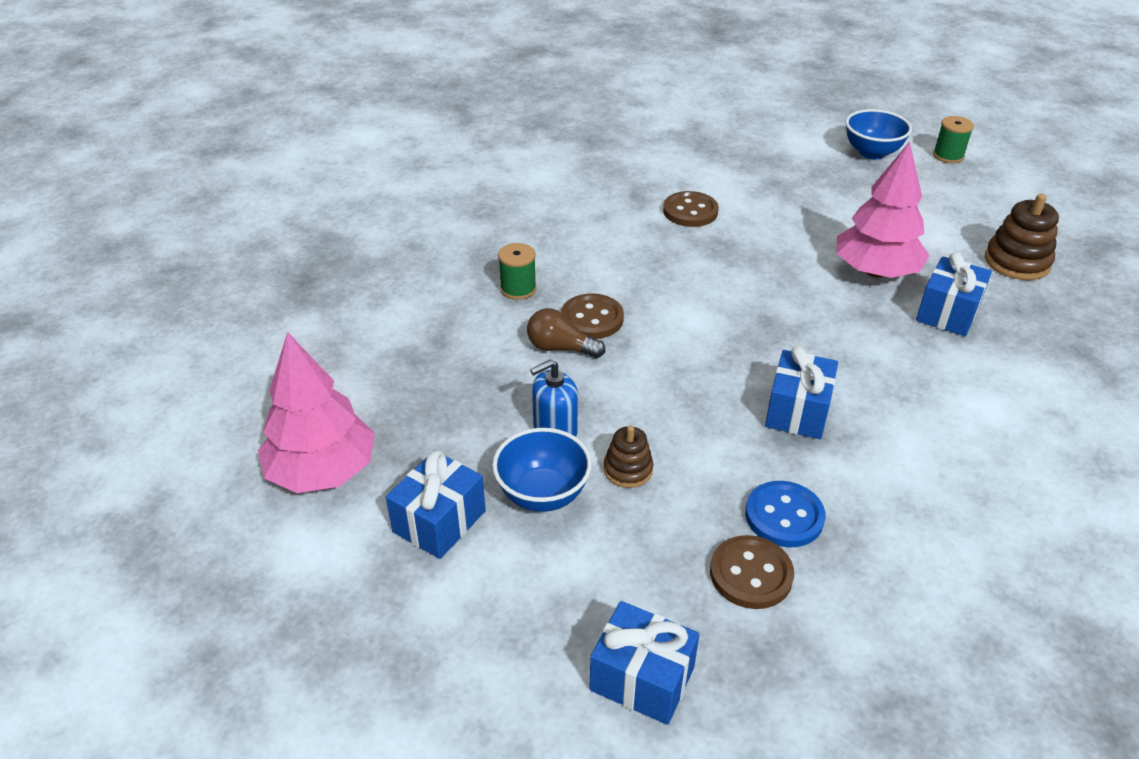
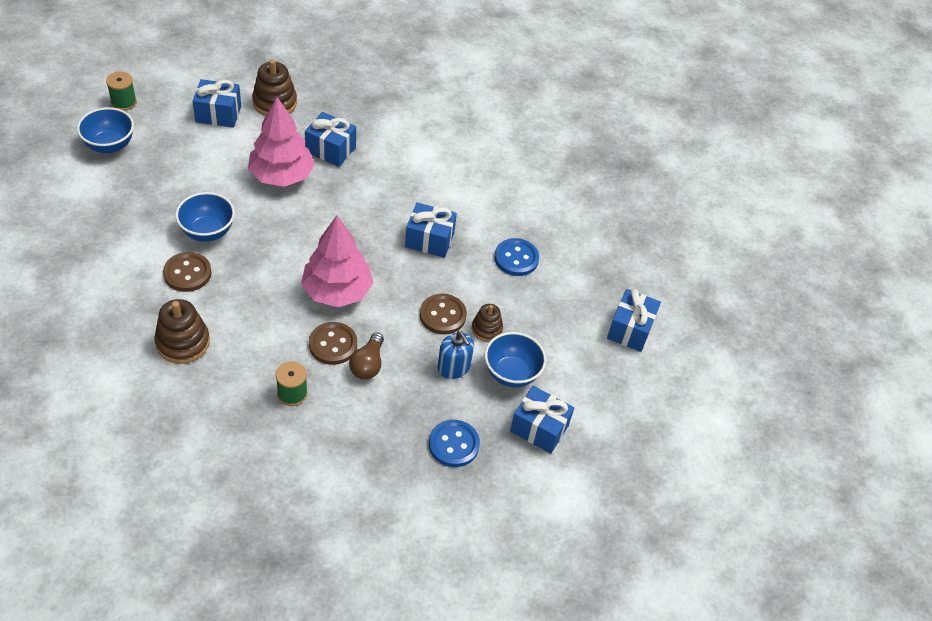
camera: 100 degrees left, 10 degrees up
(322, 471) = (503, 503): pink tree -> pink tree (337, 291)
(425, 425) = (454, 444): none -> blue button
(591, 214) = (183, 342): none -> brown stacking toy
(751, 574) = (558, 278): brown button -> brown button (442, 315)
(758, 221) = (207, 232): none -> blue bowl
(966, 219) = (218, 114): none -> blue gift

